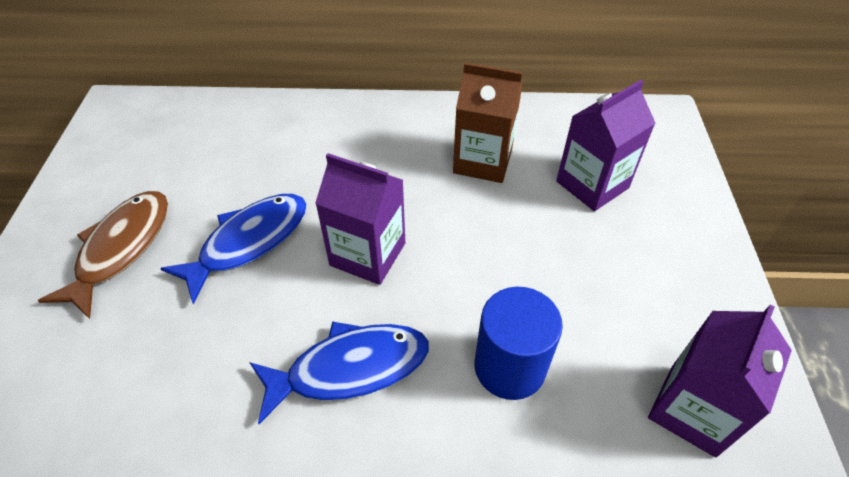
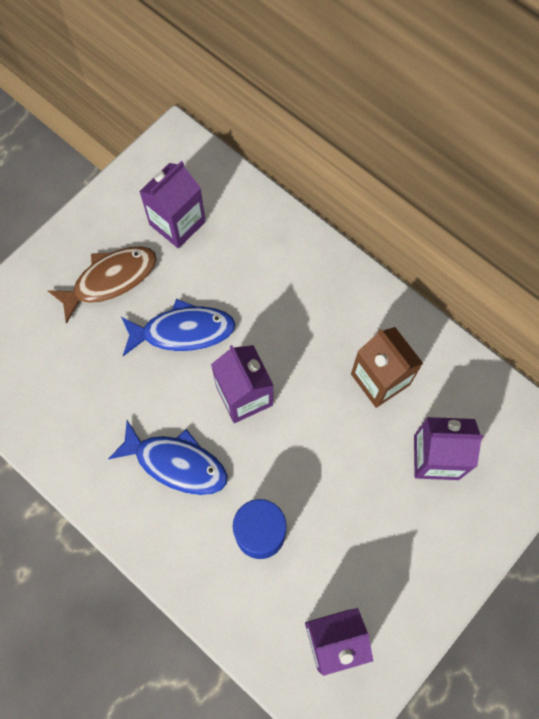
camera: 40 degrees right, 20 degrees up
(167, 162) = (177, 223): none -> purple carton

